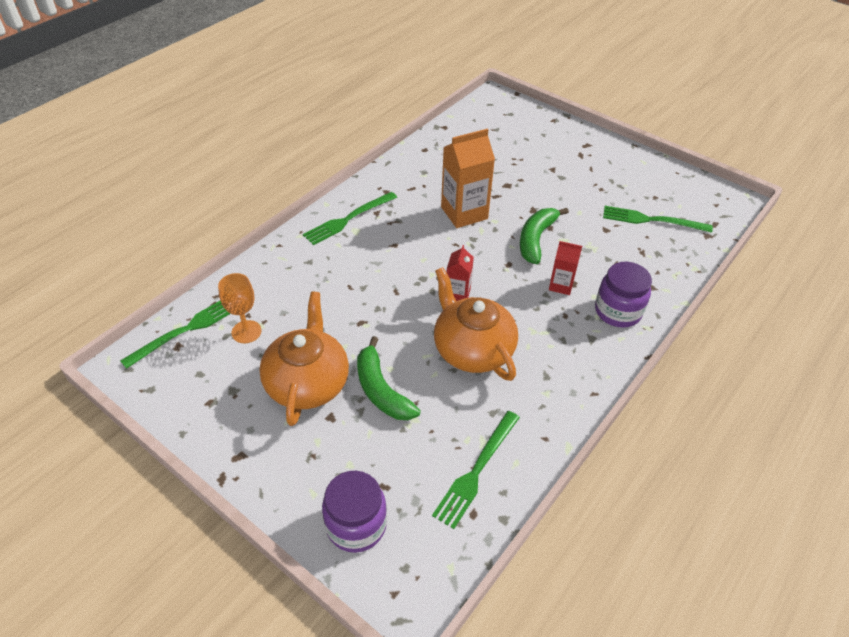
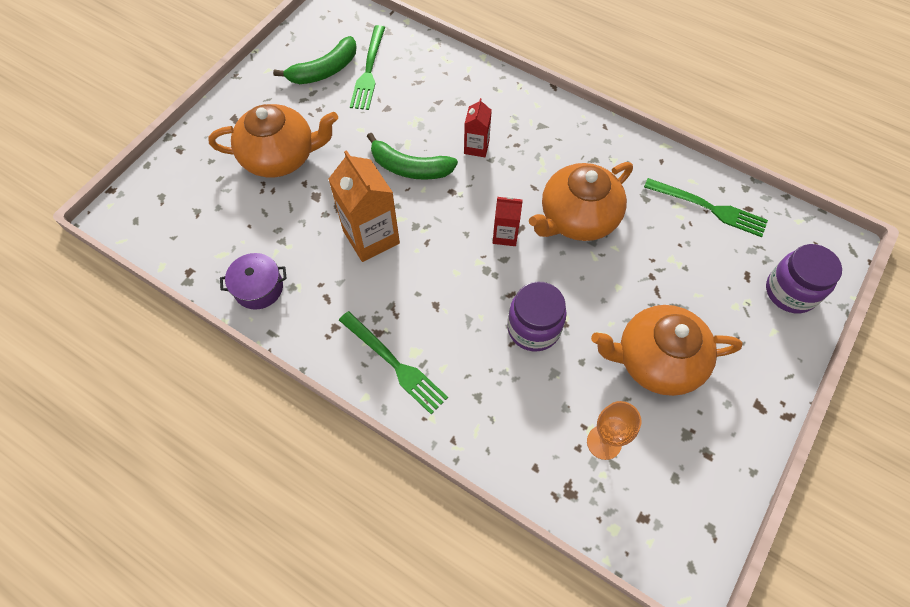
camera: 95 degrees left, 15 degrees up
(186, 330) = (617, 515): green fork -> none
(381, 390) = (646, 291): green banana -> green banana (324, 70)
(425, 157) = (258, 288): none -> purple pot
(547, 167) = (280, 157): none -> orange teapot
(618, 311) = (504, 105): purple jar -> purple jar (533, 328)

